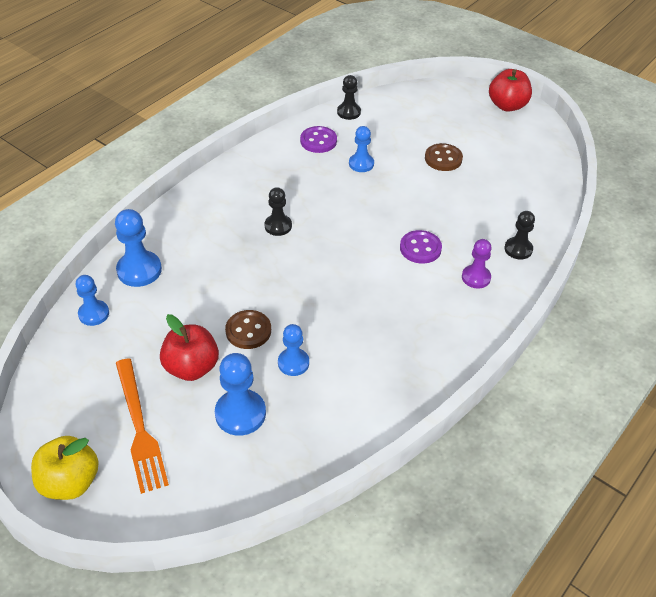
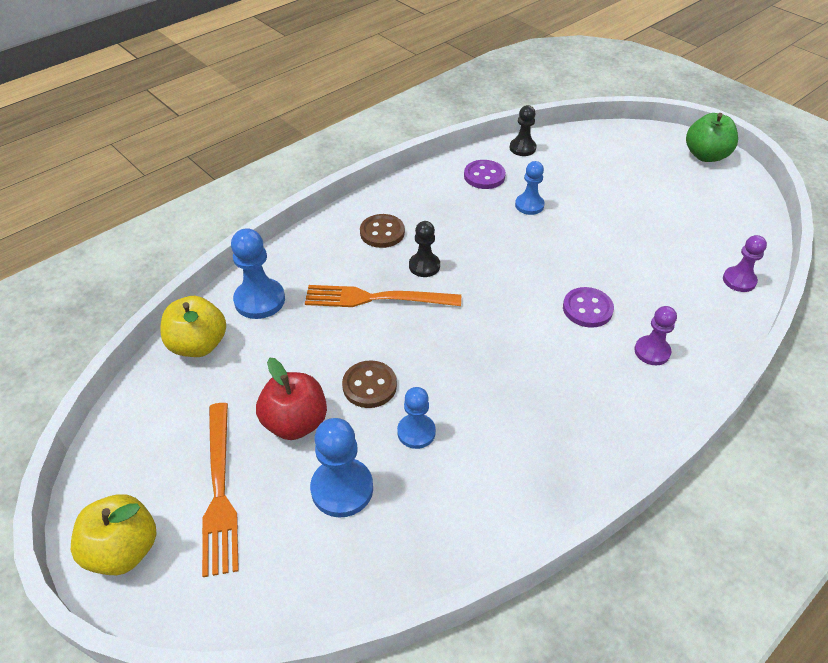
camera: 10 degrees right, 0 degrees up
(94, 314) = (198, 345): blue pawn -> yellow apple
(241, 258) = (376, 298): none -> orange fork
(443, 159) = (625, 208): brown button -> brown button (382, 232)
(507, 105) = (705, 155): red apple -> green apple
(518, 249) = (707, 322): black pawn -> none
(541, 212) = (739, 280): none -> purple pawn

